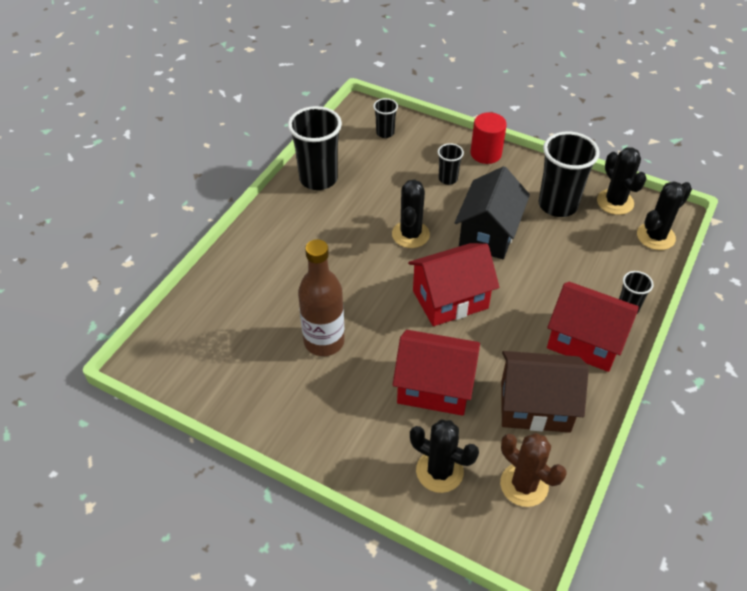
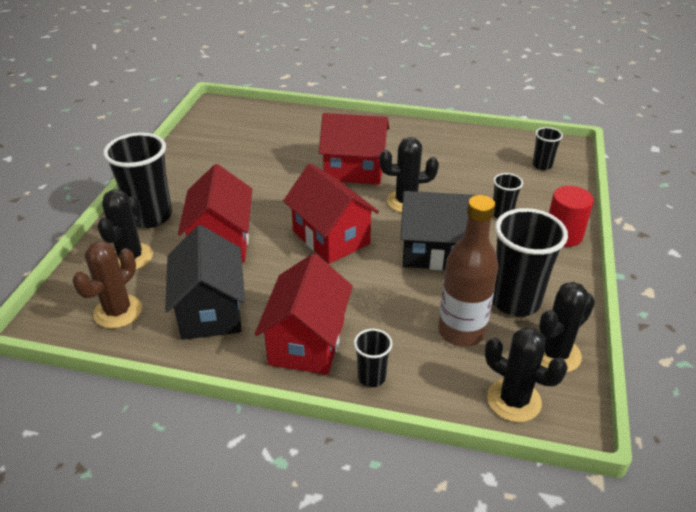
camera: 75 degrees right, 10 degrees down
(318, 179) = (448, 140): black cup -> black cup (150, 216)
(324, 341) = (257, 176): brown bottle -> brown bottle (461, 332)
(344, 260) = (354, 170): none -> red house
(535, 406) = (211, 310): brown house -> black house

